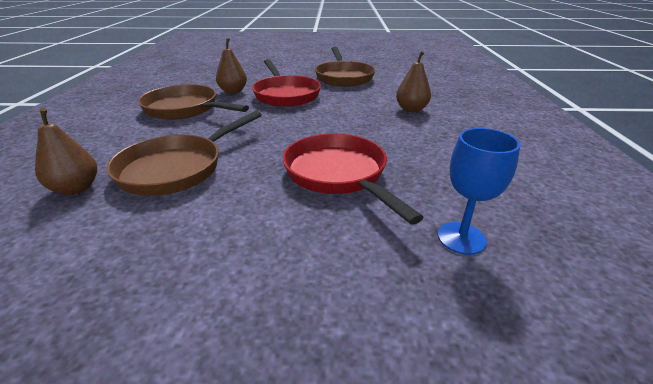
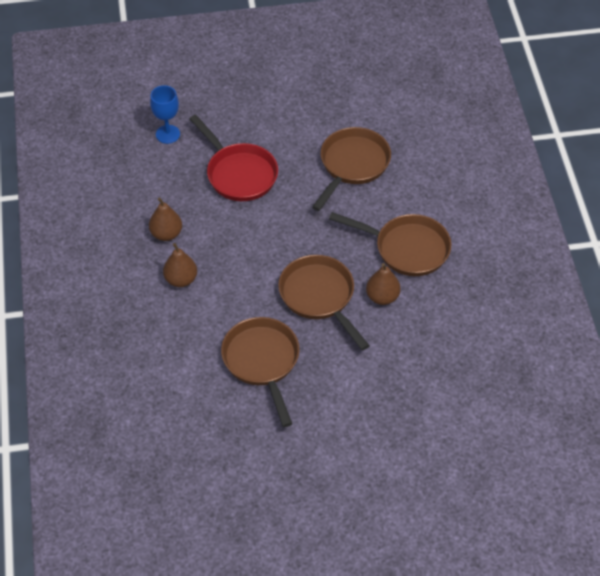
camera: 170 degrees right, 20 degrees up
(76, 188) = (402, 139): brown pear -> brown pear (166, 234)
(285, 95) = (319, 297): red pan -> brown pan

